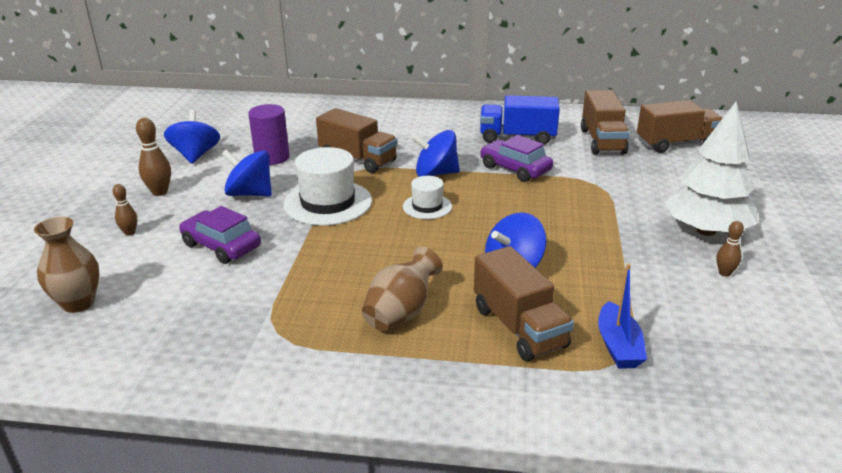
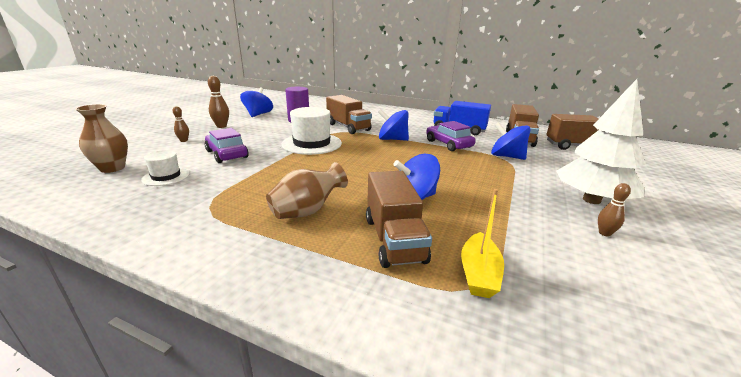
camera: 15 degrees right, 5 degrees down
(250, 194) = (270, 133): blue spinning top -> blue spinning top (506, 156)
(427, 206) = (374, 154): white hat -> white hat (166, 176)
(618, 346) = (479, 274): blue boat -> yellow boat

